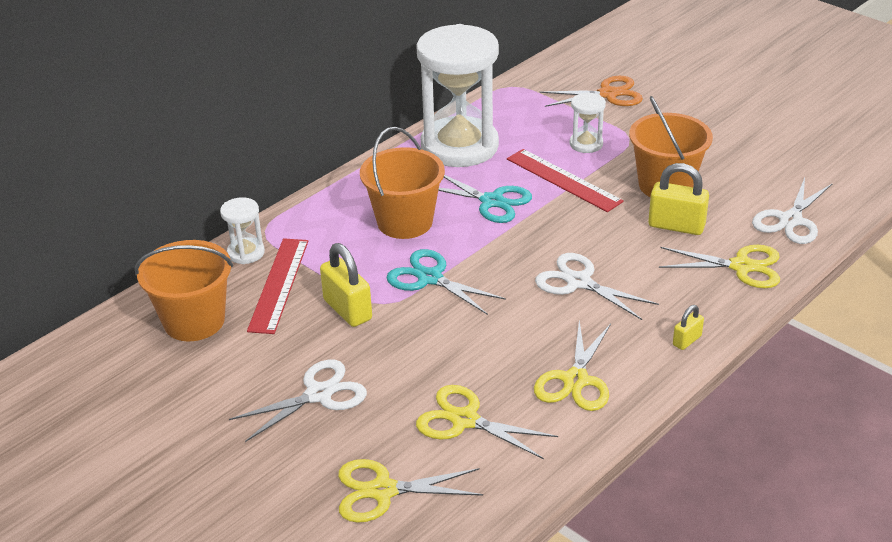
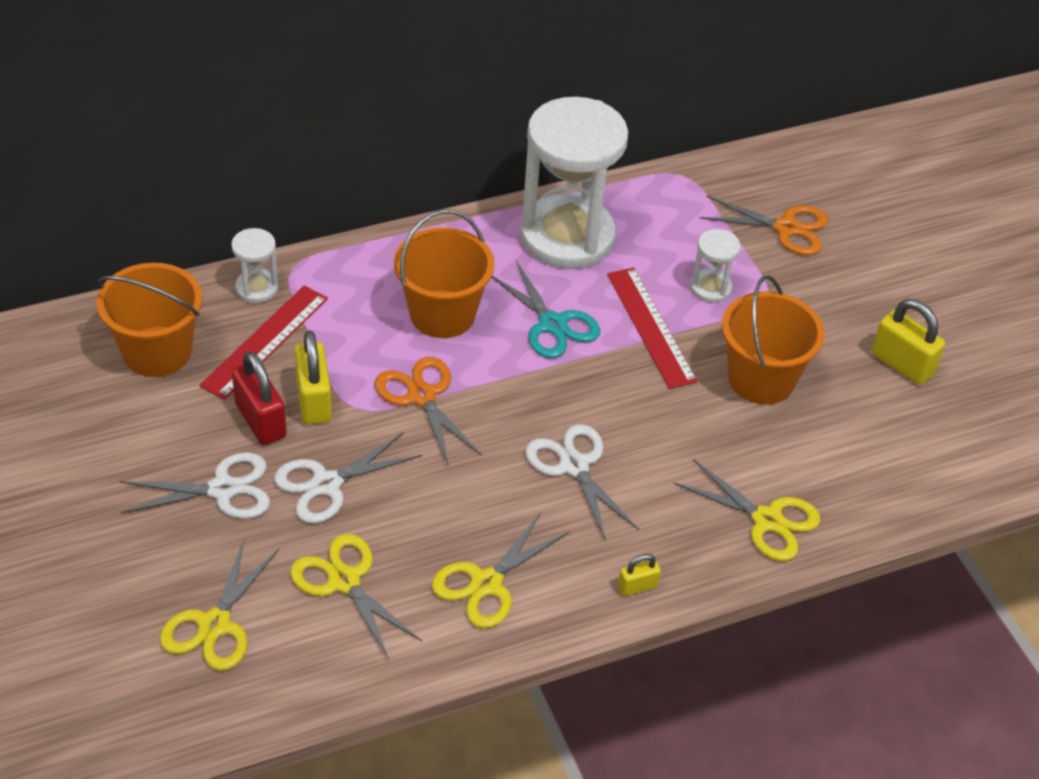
camera: 20 degrees right, 10 degrees up
(315, 338) = (260, 421): none -> red padlock
(383, 491) = (214, 625): yellow scissors -> yellow scissors turned 90 degrees counterclockwise
(430, 278) = (422, 396): turquoise scissors -> orange scissors
(676, 226) = (733, 438): yellow padlock -> yellow padlock (902, 364)
(790, 220) = (870, 483): white scissors -> white scissors (326, 484)

